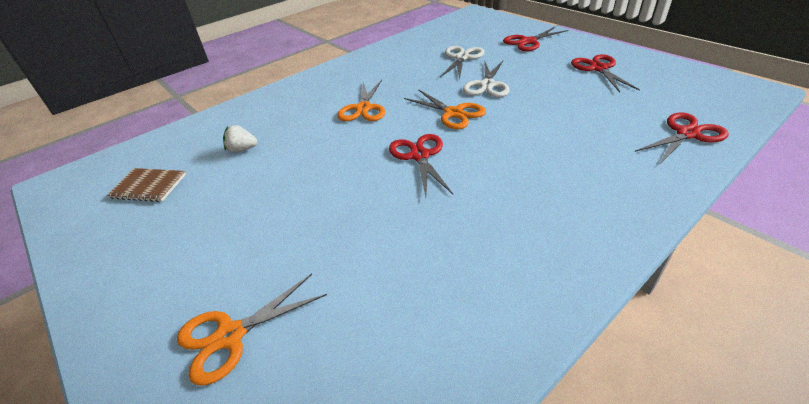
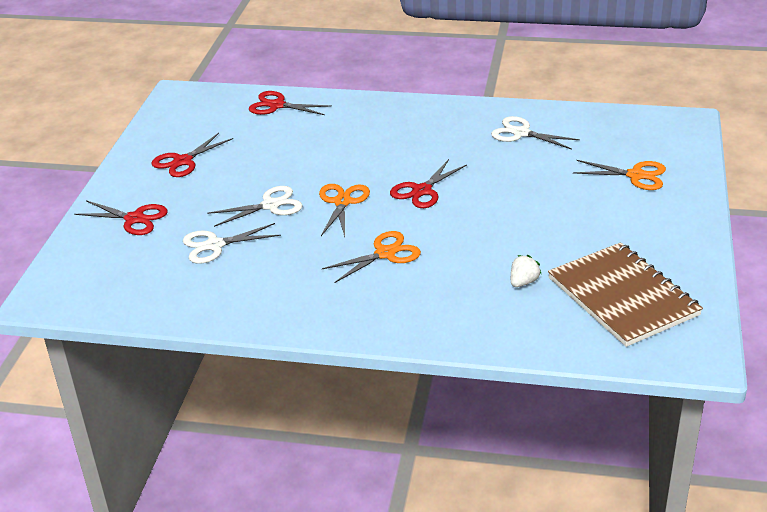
camera: 130 degrees left, 5 degrees down
(148, 186) = (622, 297): brown notebook -> brown notebook, size x2.09
(242, 149) = (523, 282): white strawberry -> white strawberry turned 105 degrees counterclockwise
(449, 290) = (521, 133): none -> white scissors

